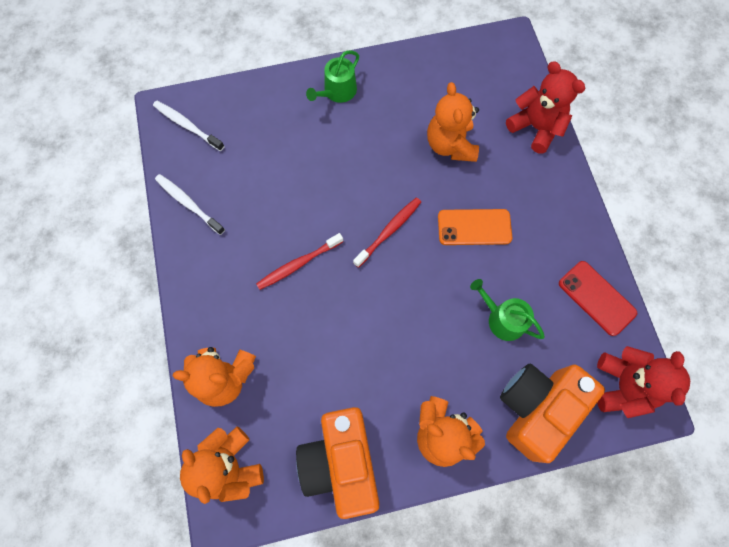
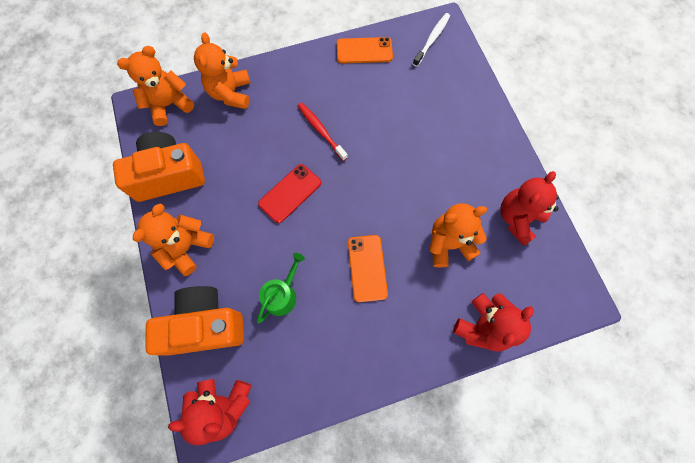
camera: 85 degrees right, 0 degrees up
(189, 204) = (364, 51): white toothbrush -> orange phone
(337, 92) = (486, 144): green watering can -> none
(389, 231) = (356, 196): red toothbrush -> none
(426, 78) = (517, 218): none -> red teddy bear
(537, 408) = (205, 325): orange camera -> orange camera turned 45 degrees counterclockwise
(596, 298) = (306, 384): red phone -> red phone (290, 193)

